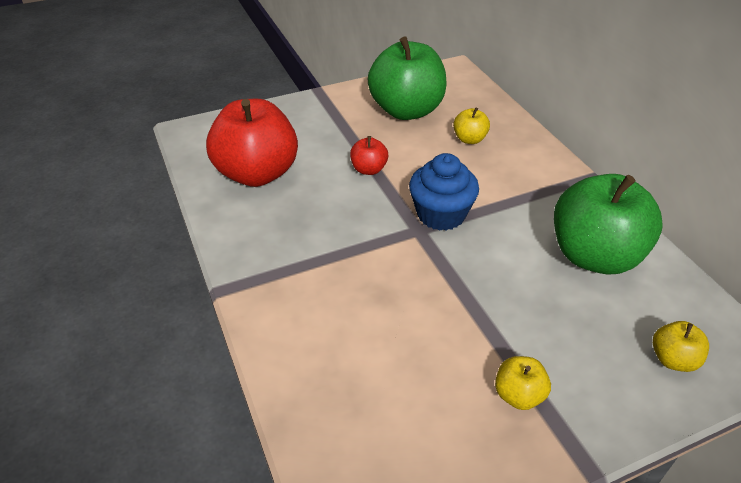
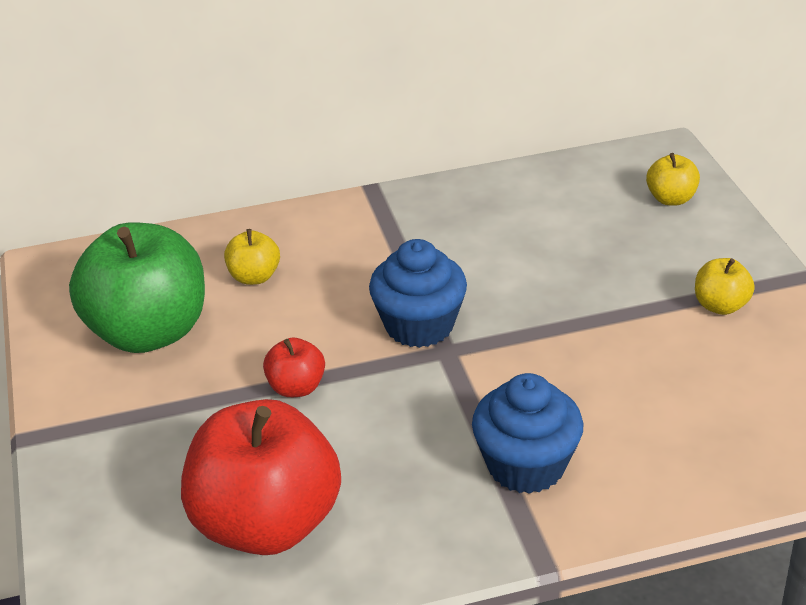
camera: 80 degrees left, 5 degrees down
(308, 276) = (526, 465): none -> blue cupcake
(594, 256) = (518, 216): green apple -> none

